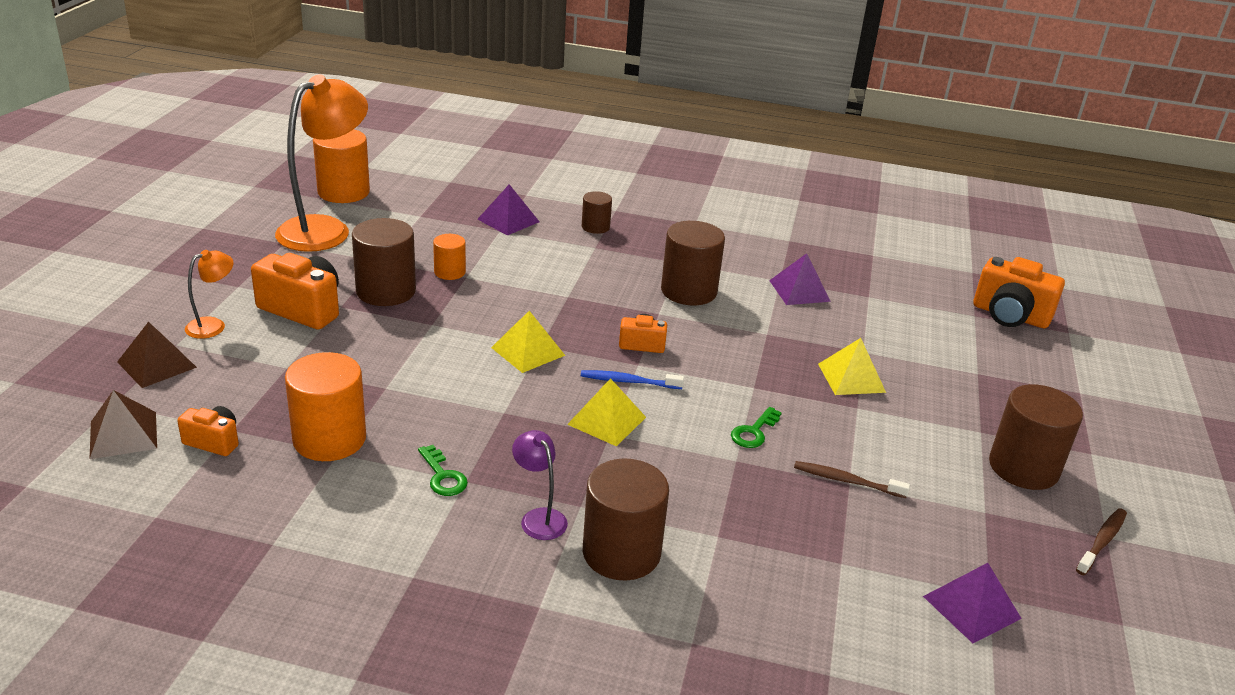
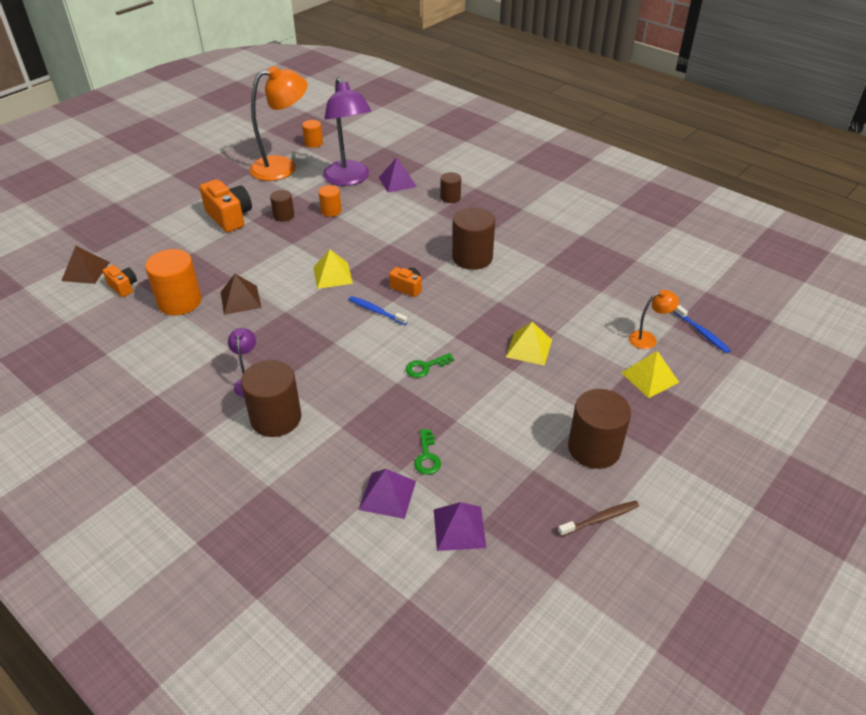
camera: 30 degrees right, 10 degrees up
(156, 364) = (131, 234): brown pyramid -> brown pyramid (240, 299)
(213, 325) = (176, 217): orange lamp -> orange lamp (648, 339)
(343, 192) = (313, 143): orange cylinder -> orange cylinder, size x0.55
(386, 291) = (284, 216): brown cylinder -> brown cylinder, size x0.55
(438, 228) = (349, 179): none -> purple lamp
(443, 476) = (219, 341): green key -> green key (427, 456)
(607, 420) = (340, 333): yellow pyramid -> yellow pyramid (650, 377)
(799, 290) = (552, 275): purple pyramid -> purple pyramid (387, 495)
(846, 481) = (456, 418): brown toothbrush -> none
(1010, 316) = (702, 333): orange camera -> blue toothbrush

